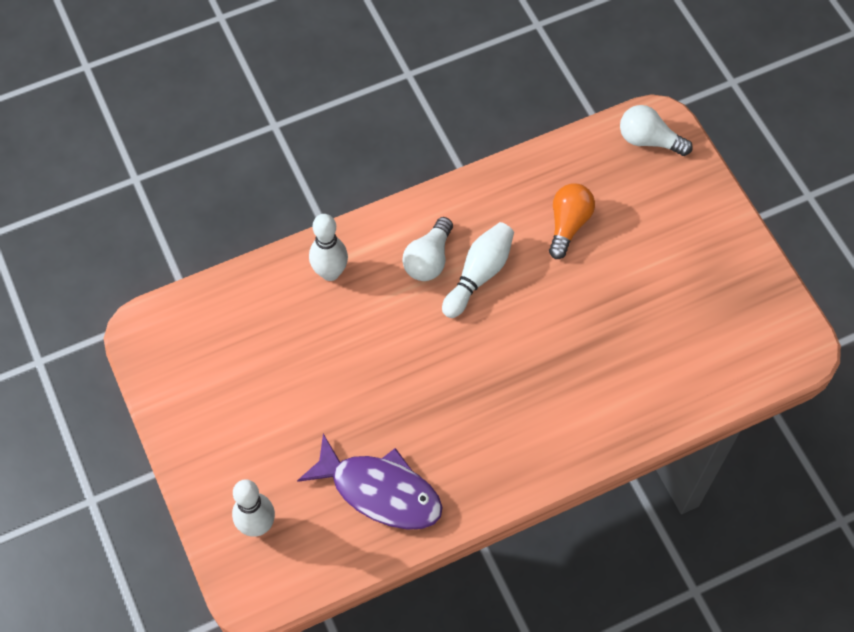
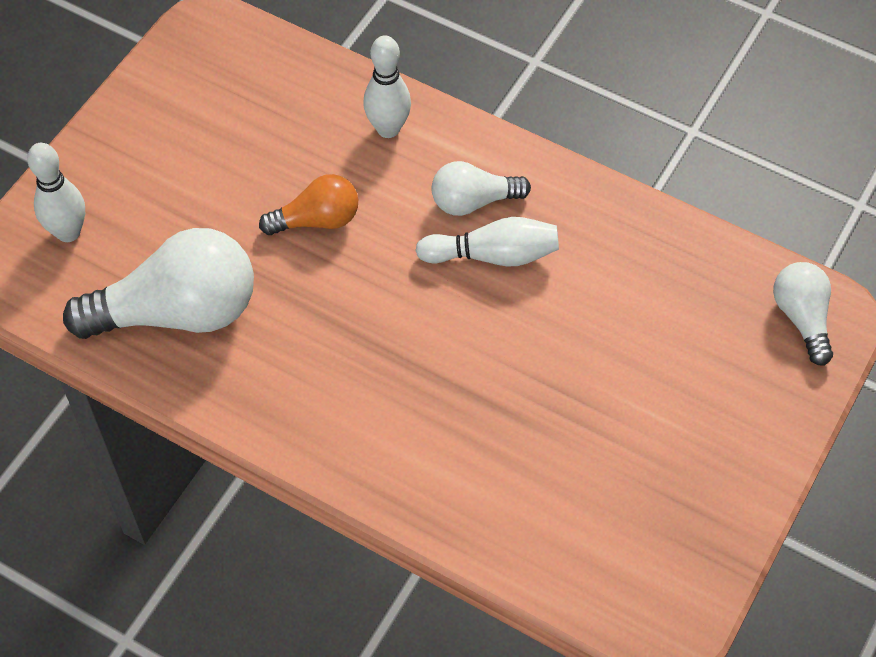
camera: 55 degrees right, 5 degrees down
(380, 491) = (178, 312): purple fish -> white light bulb
(568, 224) = (624, 301): orange light bulb -> orange light bulb (317, 220)

